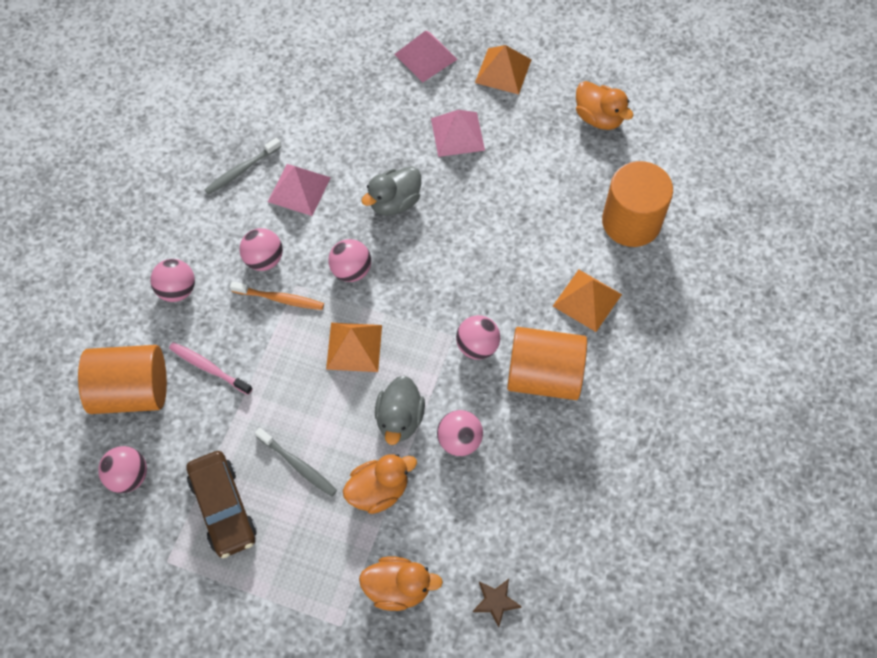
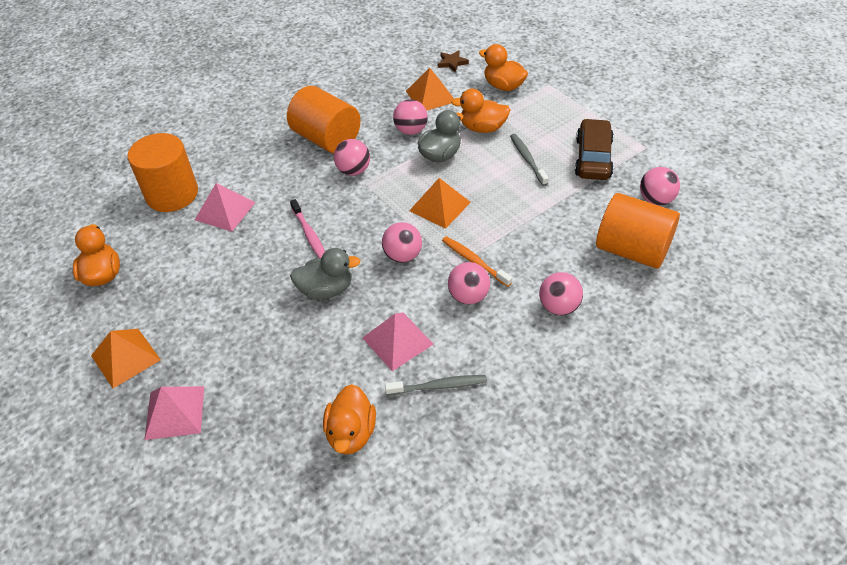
camera: 145 degrees left, 15 degrees down
(209, 368) = (560, 239): pink toothbrush -> pink toothbrush (309, 234)
(285, 106) = (351, 433): none -> orange duck
(457, 134) = (222, 320): pink pyramid -> pink pyramid (225, 211)
(587, 300) = (255, 164): orange pyramid -> orange pyramid (430, 96)

